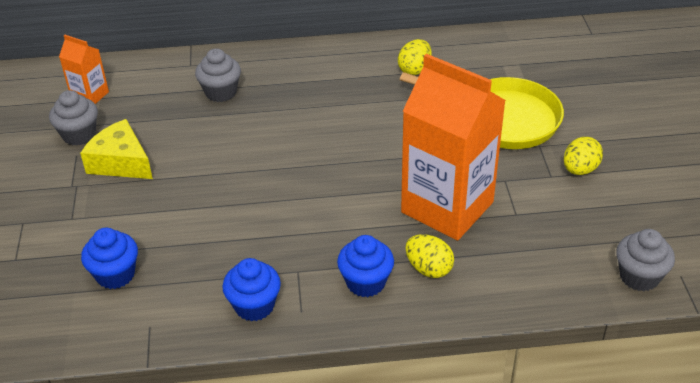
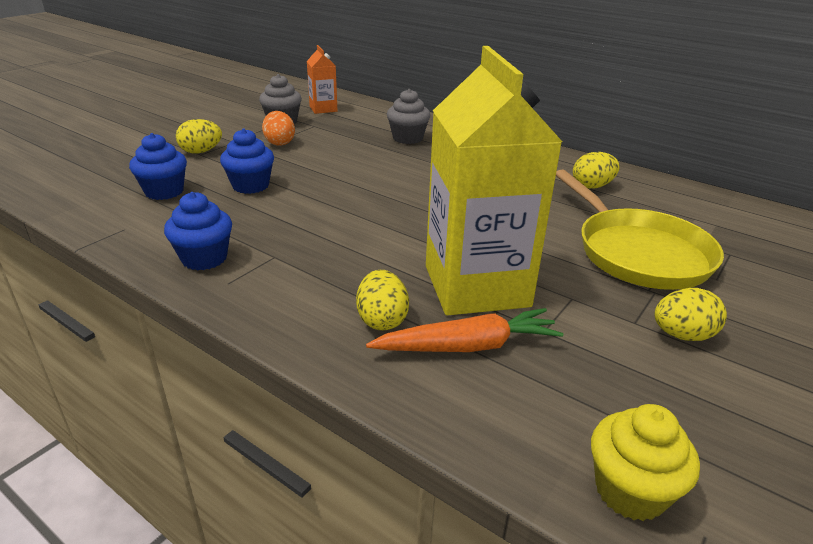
camera: 40 degrees right, 10 degrees down
(67, 215) = (201, 152): none -> yellow egg
(120, 162) = (279, 143): yellow cheese -> orange egg
(366, 282) = (310, 295): blue cupcake -> blue cupcake (250, 186)
(447, 207) = (476, 286): orange carton -> yellow carton
(492, 252) = (468, 346): none -> orange carrot
(639, 277) = (630, 491): grey cupcake -> yellow cupcake

